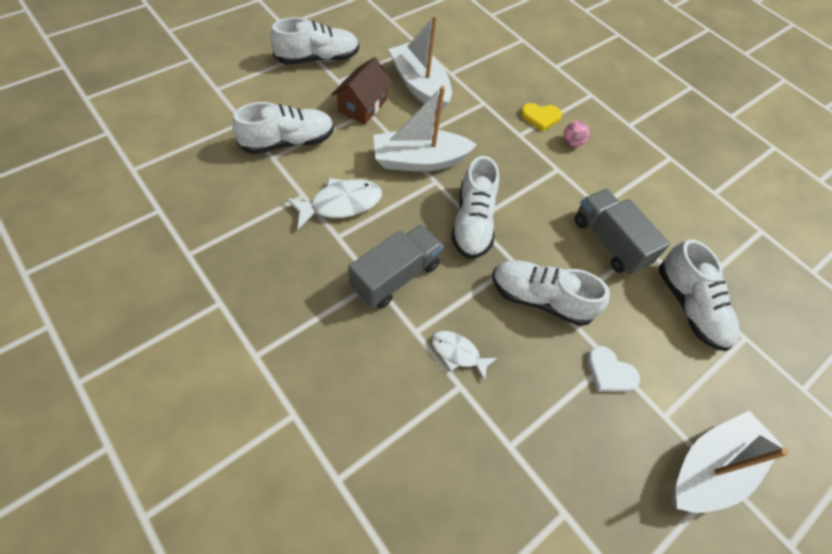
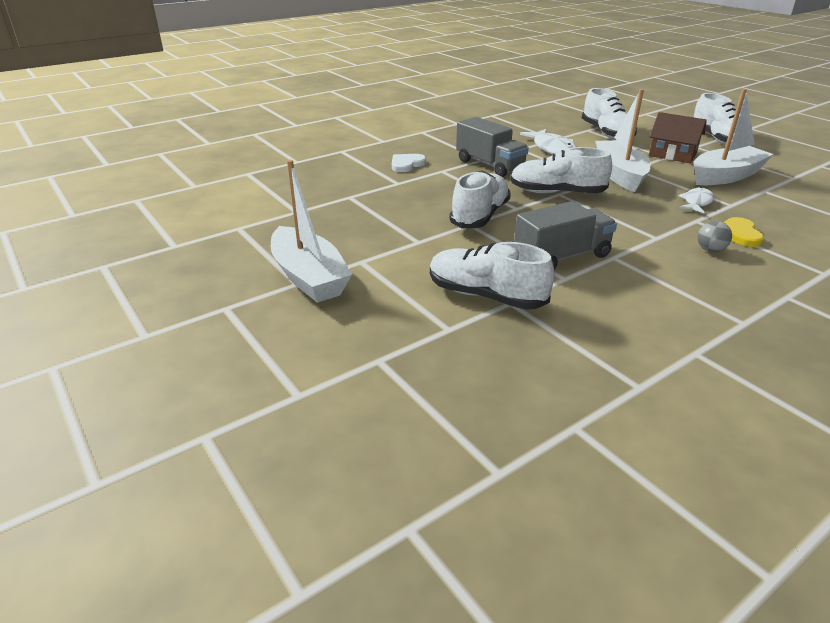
camera: 100 degrees right, 25 degrees down
(458, 353) = (425, 183): white fish -> white fish (697, 202)
(572, 142) = (710, 250): pink ball -> grey ball
(609, 372) = (406, 240): white heart -> white heart (406, 164)
(689, 307) = (486, 296): white shoe -> white shoe turned 45 degrees clockwise

